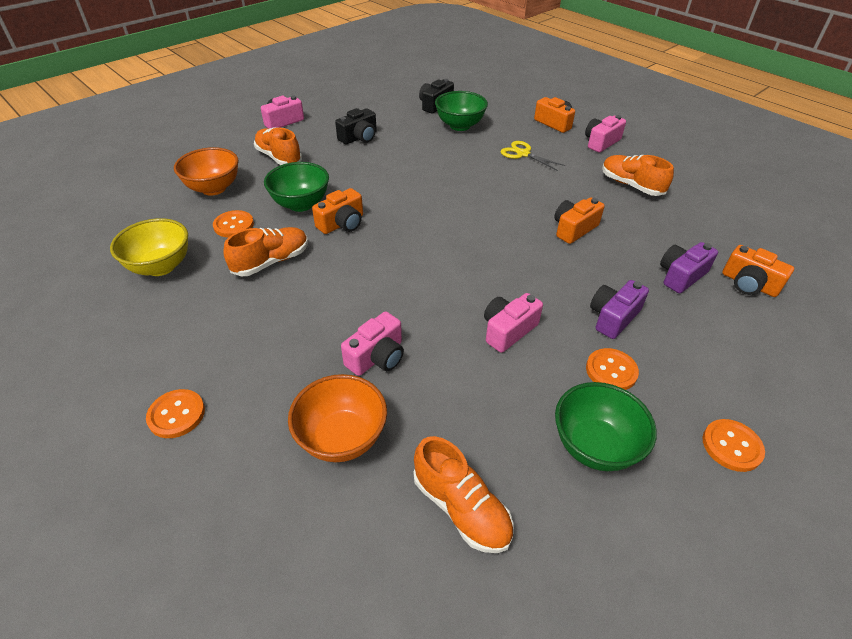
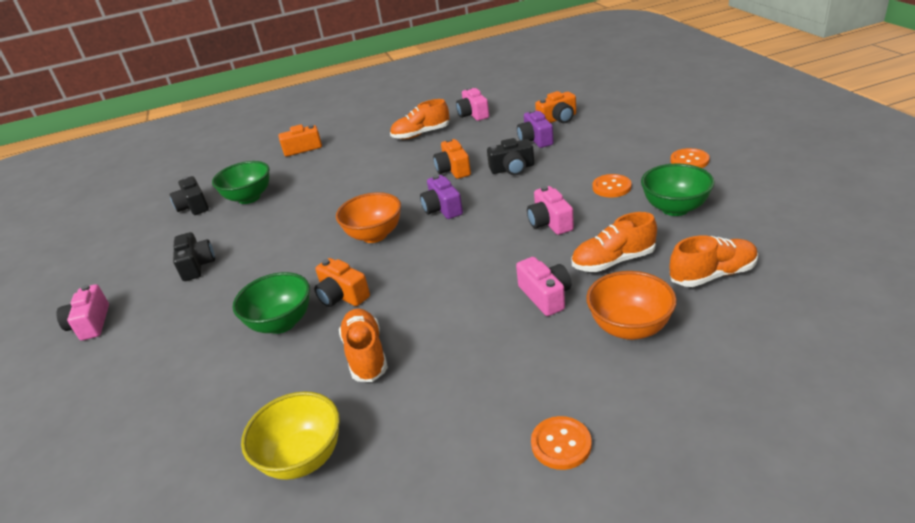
camera: 60 degrees left, 10 degrees down
(214, 188) = (178, 399): orange bowl -> orange bowl (374, 235)
(234, 225) = (274, 383): orange button -> none
(279, 157) = (169, 333): orange shoe -> orange shoe (613, 261)
(342, 223) = (342, 296): orange camera -> orange camera turned 150 degrees clockwise
(523, 154) = (331, 172): yellow scissors -> none
(601, 142) = (353, 134): pink camera -> pink camera (473, 114)
(602, 273) = (512, 169): none -> black camera
(613, 317) = (561, 175): purple camera -> purple camera (442, 209)

